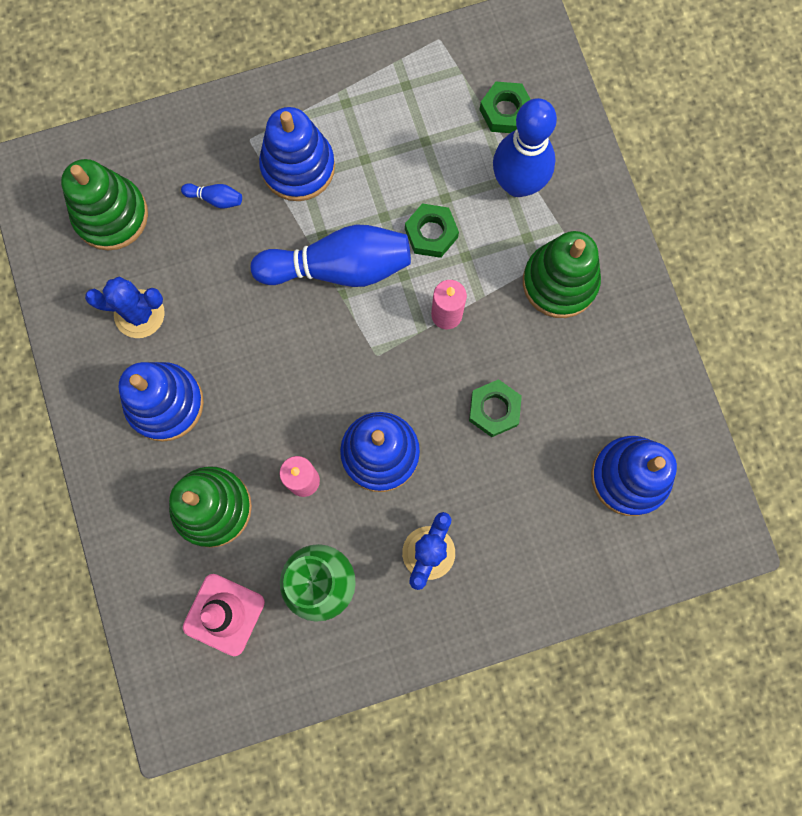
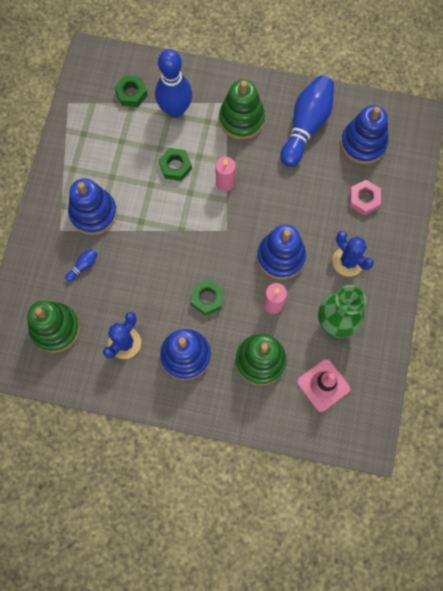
camera: 60 degrees left, 5 degrees down
(339, 267) = (165, 222): blue bowling pin -> blue bowling pin (306, 126)
(494, 409) = (290, 188): green nut -> green nut (207, 298)
(540, 525) = (364, 199): none -> pink nut

